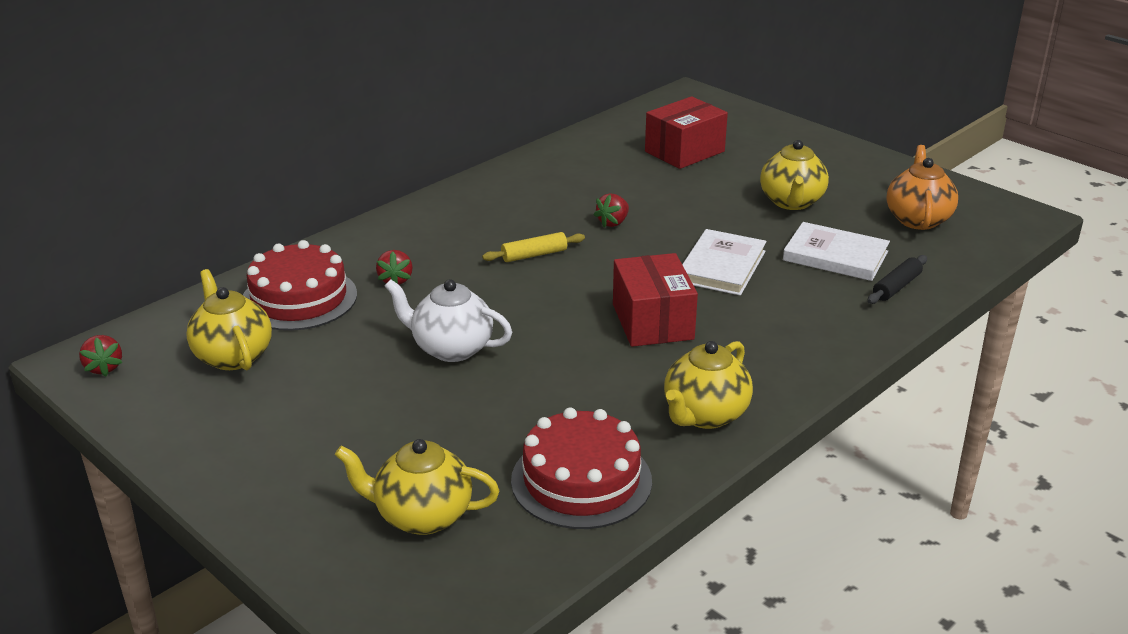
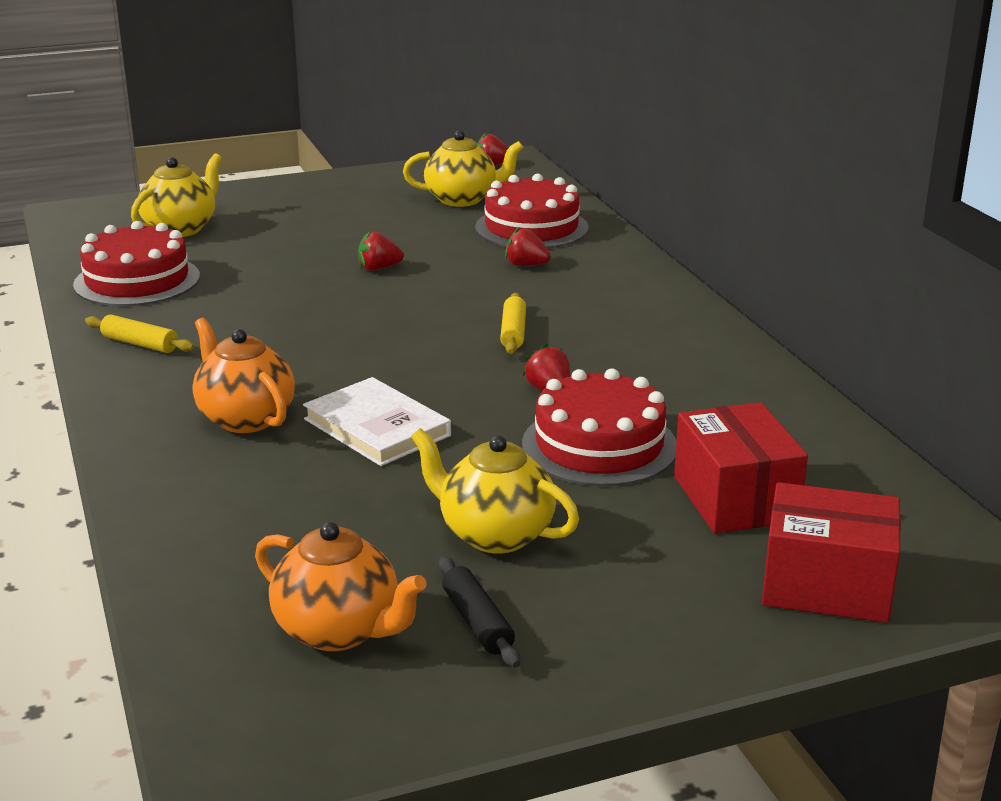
camera: 115 degrees right, 5 degrees down
(451, 348) = (379, 268): white teapot -> red strawberry
(652, 322) = (313, 359): red box -> red box (826, 585)
(667, 194) = (599, 445): none -> red cake
(704, 415) = (140, 344): yellow teapot -> yellow rolling pin
(763, 318) = (245, 418): none -> orange teapot
(835, 256) = (316, 513): white book -> none
(896, 287) = (197, 529): black rolling pin -> black rolling pin (477, 622)

